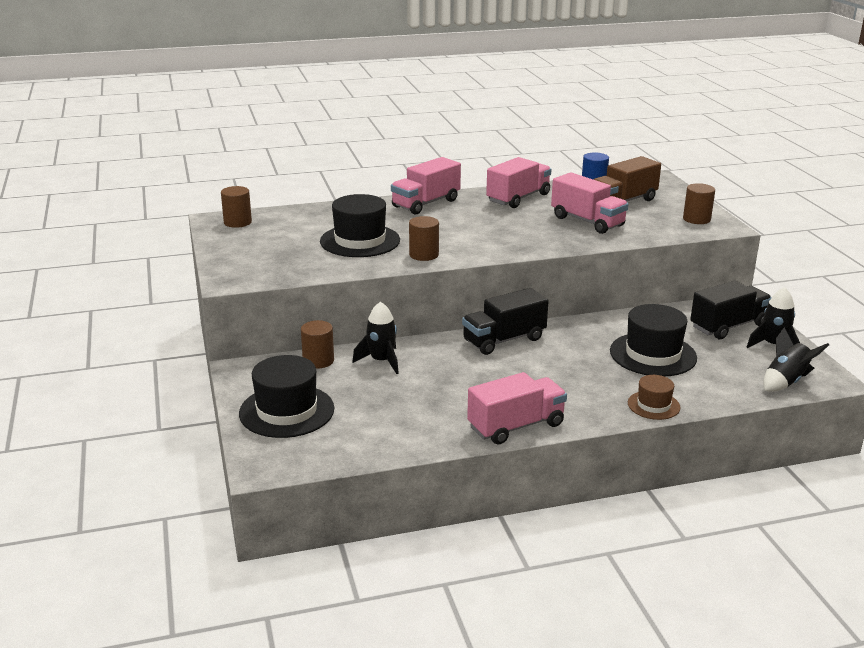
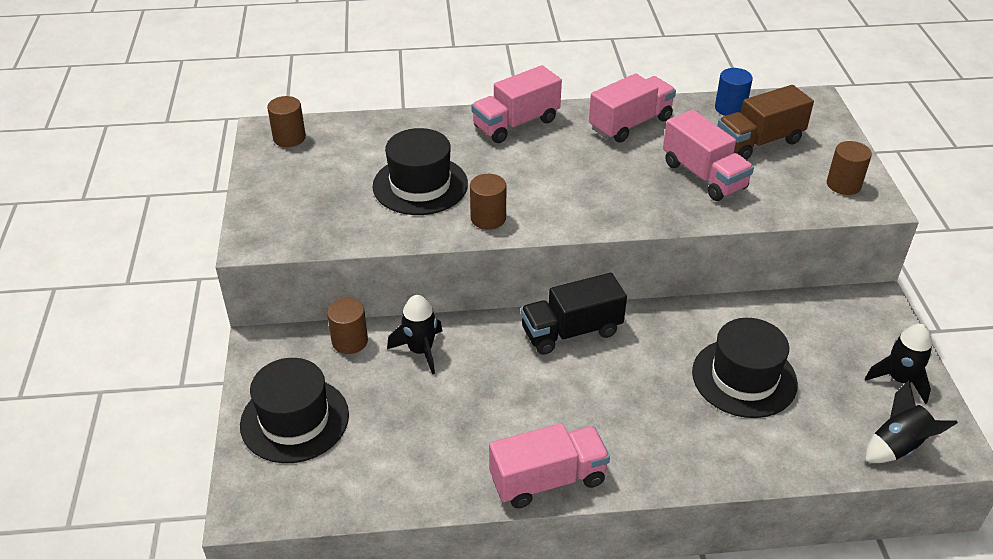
camera: 10 degrees right, 15 degrees up
(653, 405) = (721, 466): brown hat -> none
(728, 326) = (851, 339): black truck -> none

